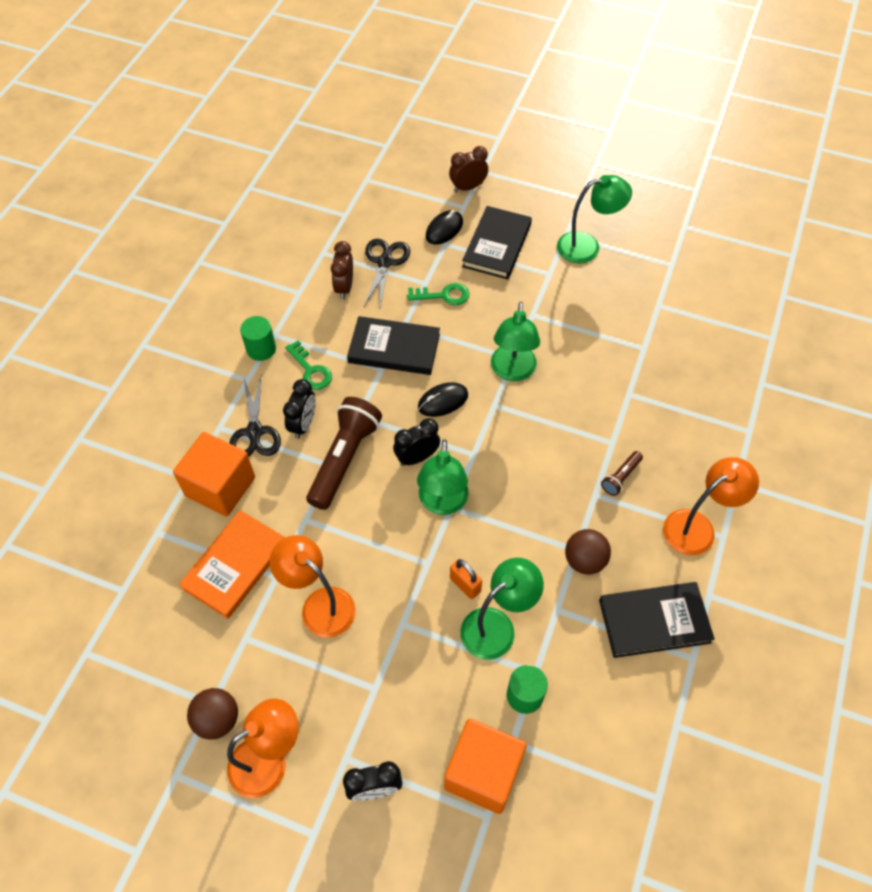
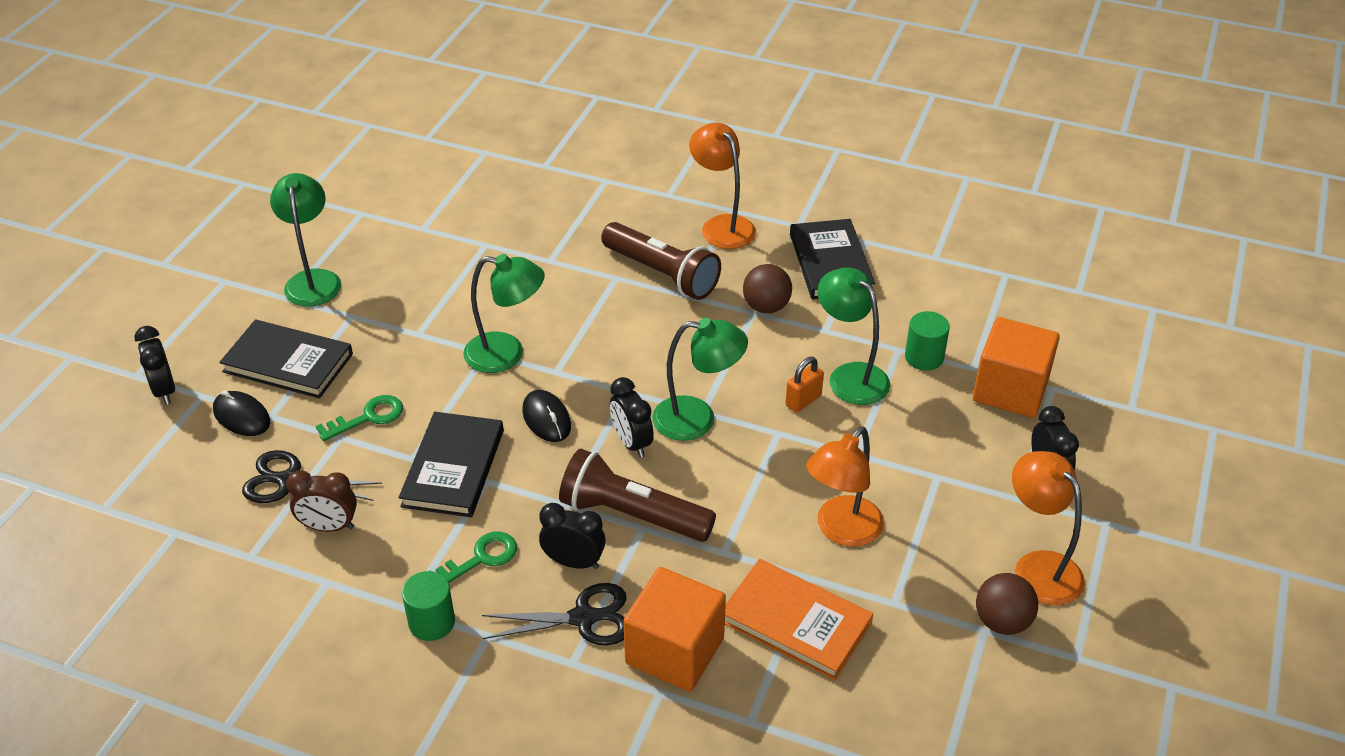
camera: 90 degrees left, 15 degrees down
(443, 295) = (368, 417): green key -> green key turned 60 degrees clockwise
(468, 187) = (164, 390): brown clock -> black clock
(620, 477) = (662, 274): brown flashlight -> brown flashlight, size x2.13

